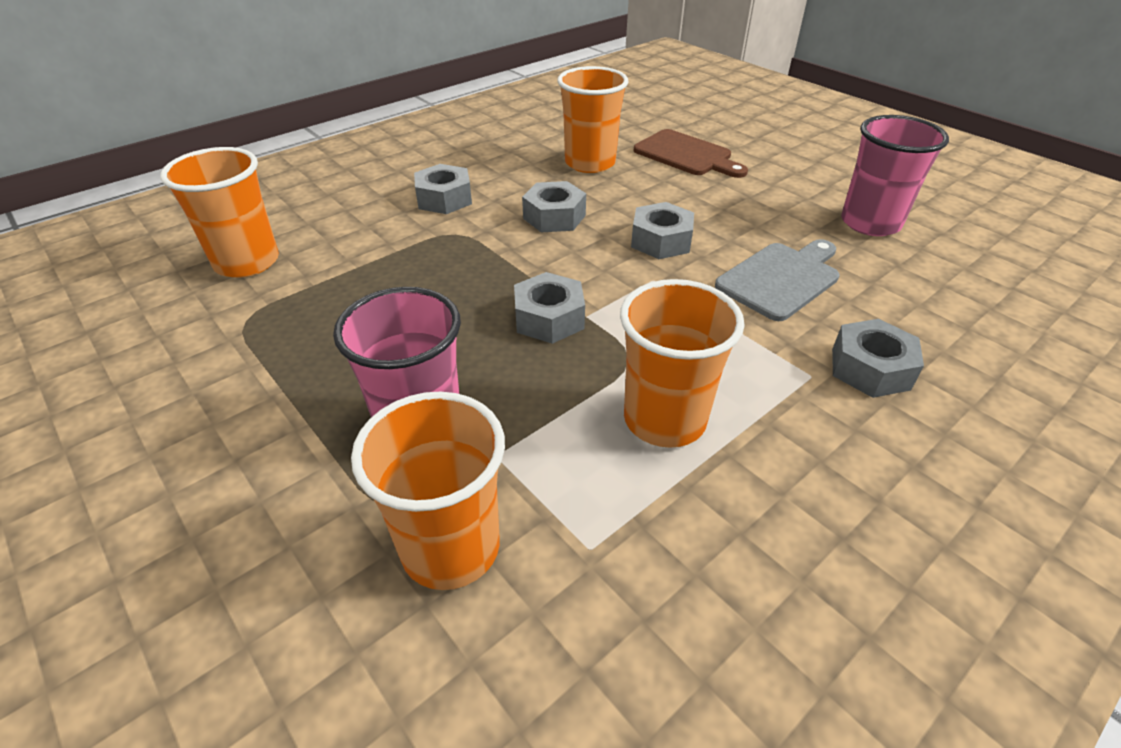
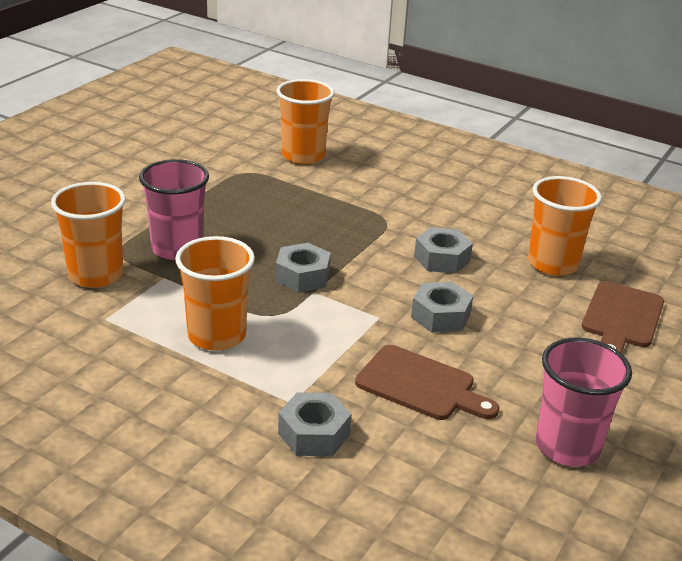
camera: 70 degrees right, 10 degrees down
(444, 199) = (433, 206): grey nut -> none
(781, 278) = (421, 385): grey cutting board -> brown cutting board

